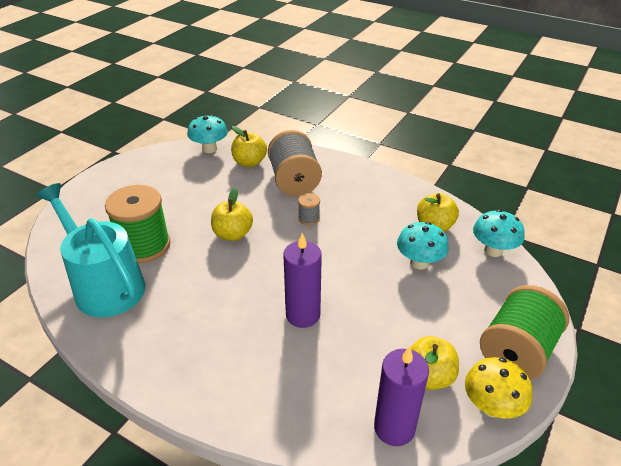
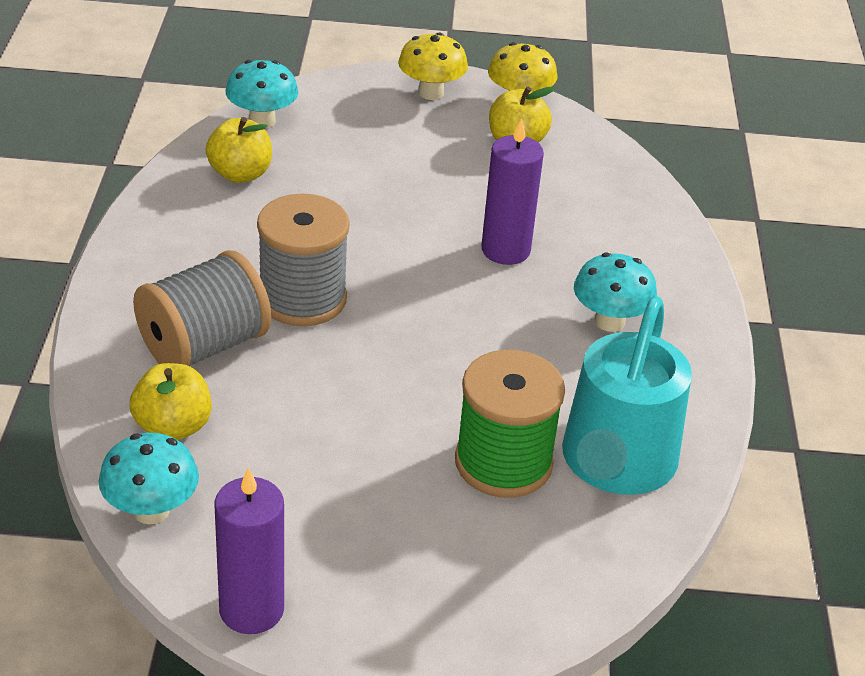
camera: 120 degrees left, 0 degrees up
(233, 234) = (400, 369): yellow apple -> none
(309, 218) = (302, 299): grey spool -> grey spool, size x2.27
(394, 427) = (597, 154): purple candle -> purple candle (251, 609)
(419, 263) = (332, 175): turquoise mushroom -> turquoise mushroom (609, 321)
(517, 351) = (431, 93): green spool -> yellow mushroom

